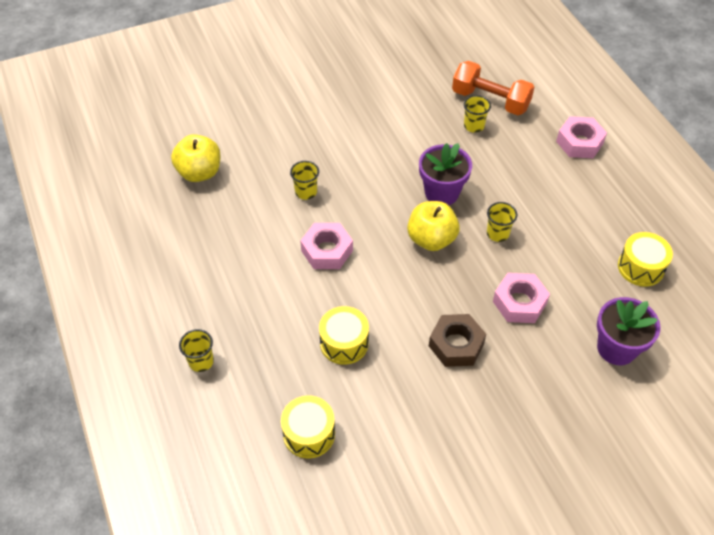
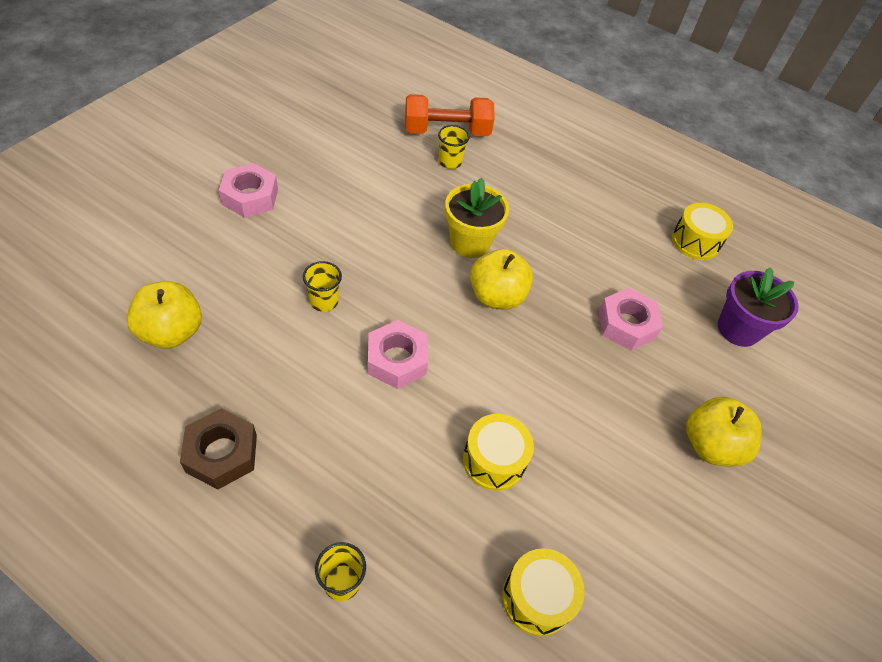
camera: 40 degrees left, 0 degrees up
(441, 193) = (470, 242): purple flower pot -> yellow flower pot
(456, 344) = (605, 400): brown nut -> brown nut (221, 453)
(497, 233) = (553, 262): yellow cup -> none
(513, 413) = (710, 445): none -> yellow apple
(579, 142) = (556, 144): pink nut -> pink nut (250, 197)

